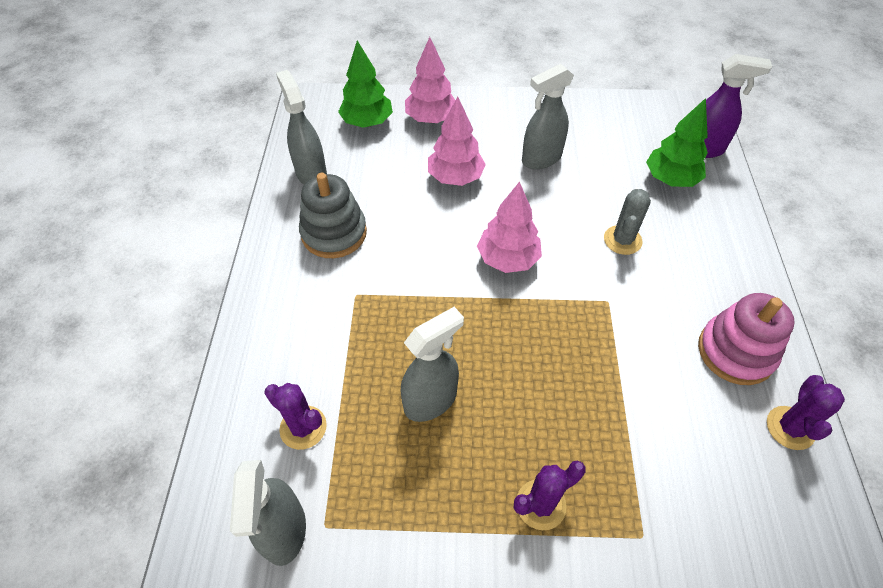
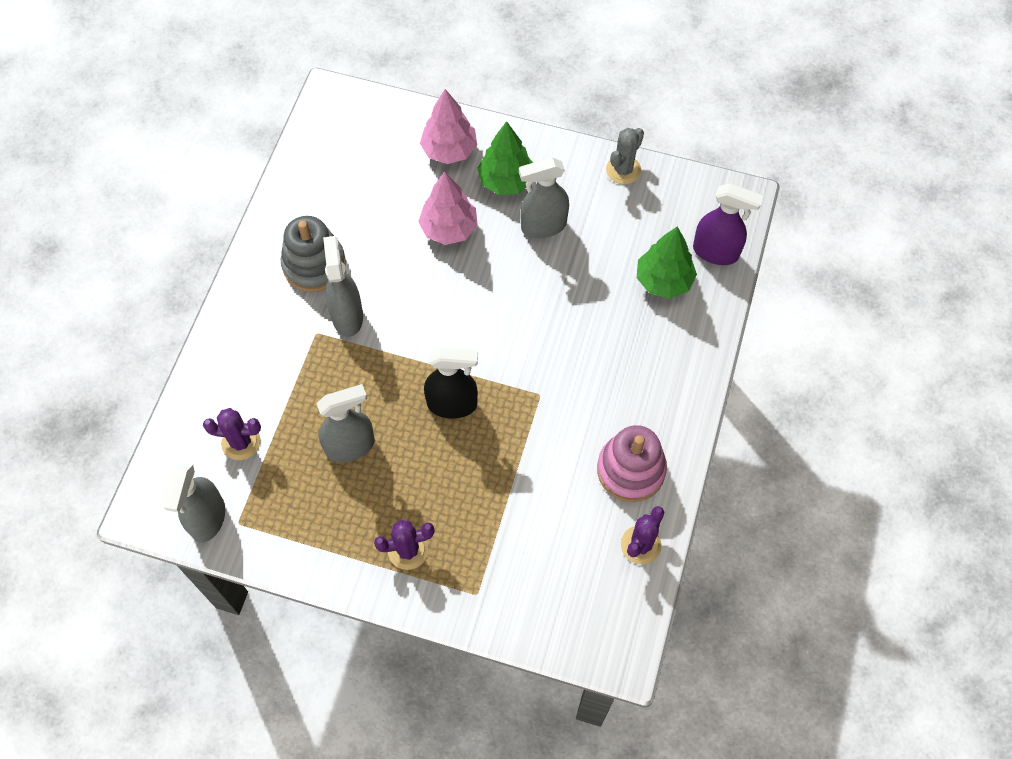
camera: 15 degrees right, 10 degrees up
(303, 427) = (241, 442): purple cactus -> purple cactus turned 45 degrees counterclockwise
(311, 174) = (310, 192): grey spray bottle -> grey spray bottle (347, 316)
(367, 122) = (382, 140): green tree -> green tree (506, 181)
(507, 259) = (465, 330): pink tree -> none
(524, 331) = (452, 404): none -> black spray bottle
(622, 240) = (582, 336): grey cactus -> grey cactus (623, 170)

